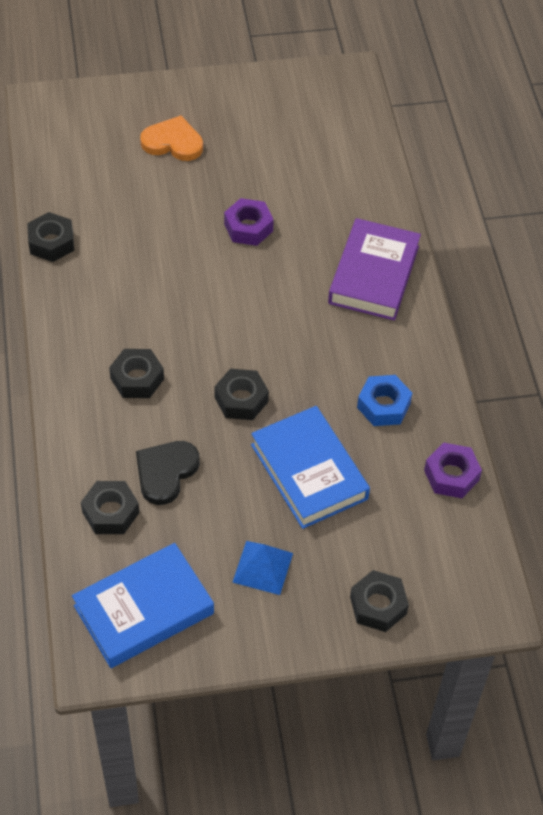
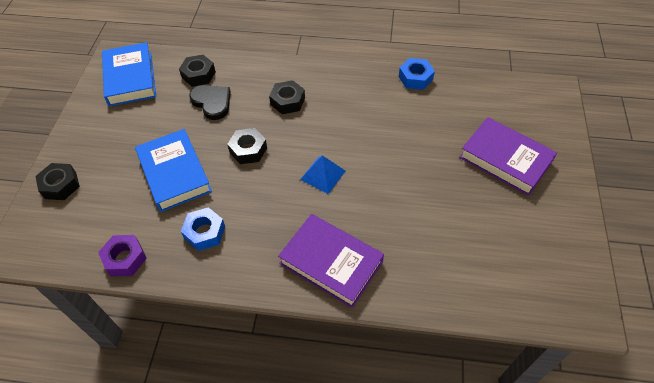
camera: 110 degrees right, 0 degrees up
(51, 242) = (415, 78): black nut -> blue nut
(173, 142) = (505, 159): orange heart -> purple book
(248, 227) = (404, 188): purple nut -> none
(263, 567) = (122, 134): blue pyramid -> blue pyramid (322, 175)
(309, 471) = (174, 173): blue book -> blue book turned 75 degrees clockwise

